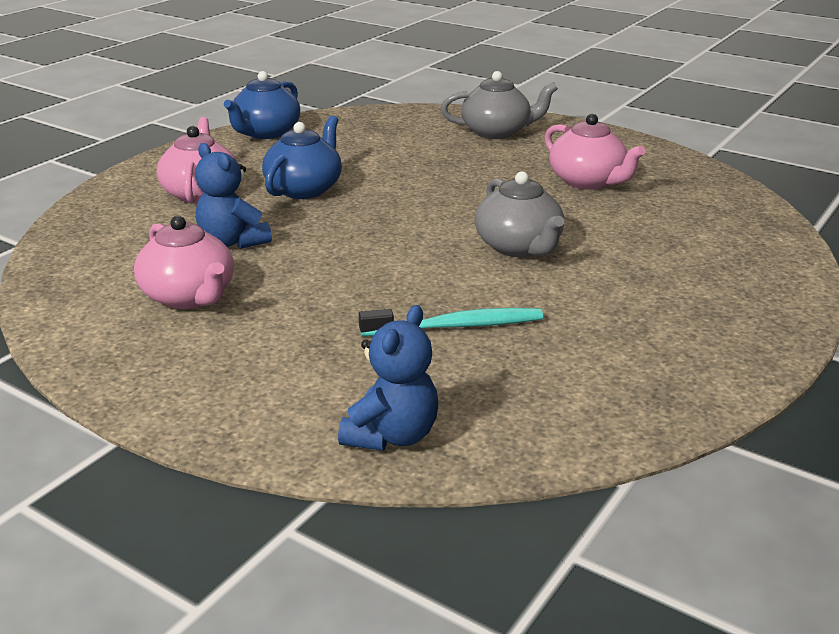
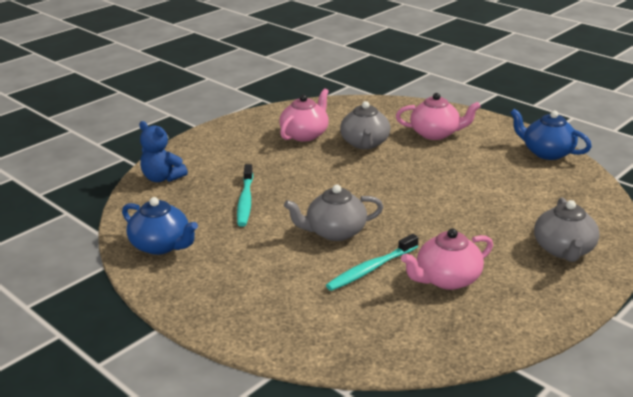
camera: 100 degrees right, 0 degrees up
(189, 296) = (305, 134): pink teapot -> pink teapot turned 150 degrees clockwise
(232, 242) = (365, 143): blue teddy bear -> grey teapot
(305, 189) = (440, 164): blue teapot -> blue teapot (161, 245)
(594, 220) = (371, 269): none -> turquoise toothbrush

